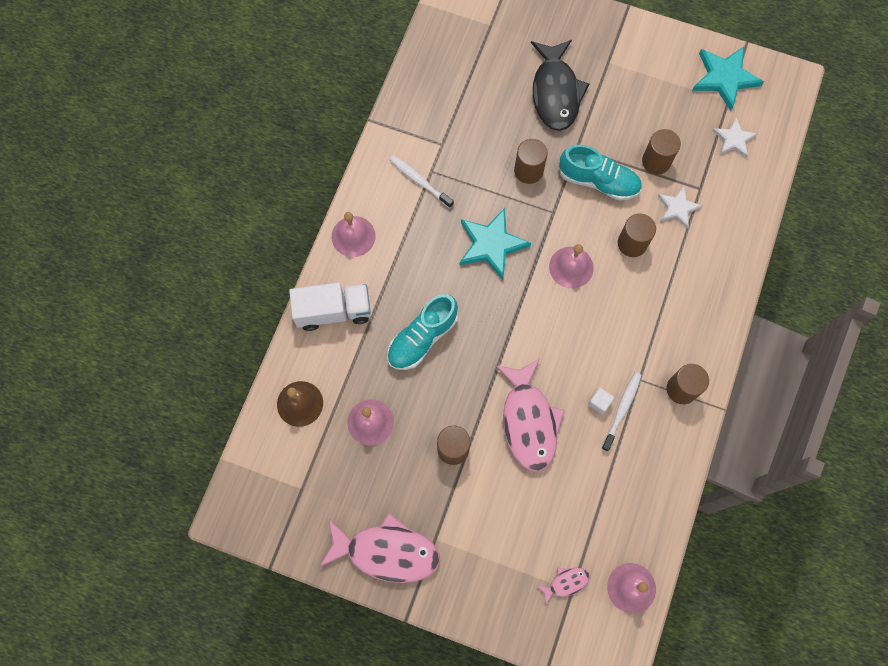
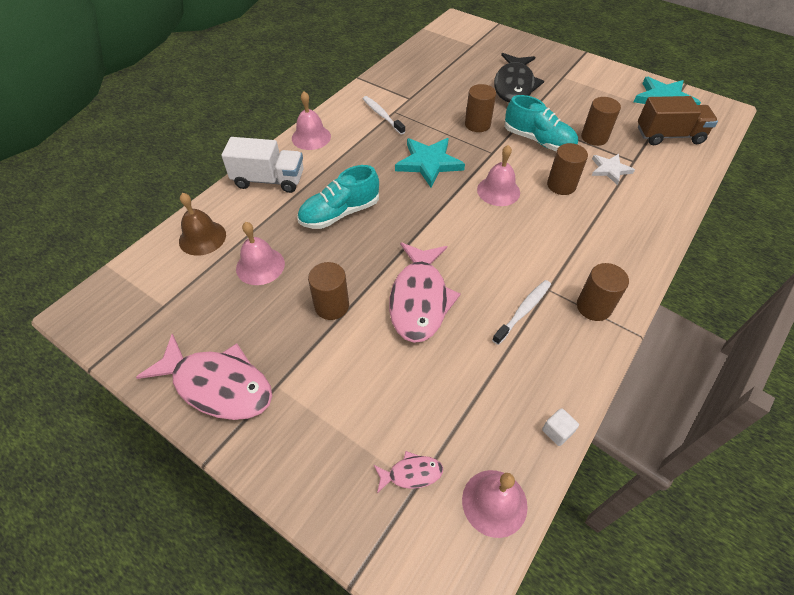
camera: 15 degrees right, 20 degrees down
(599, 403) = (500, 300): white cube -> white cube (557, 431)
(733, 139) = (669, 136): white star -> brown truck

